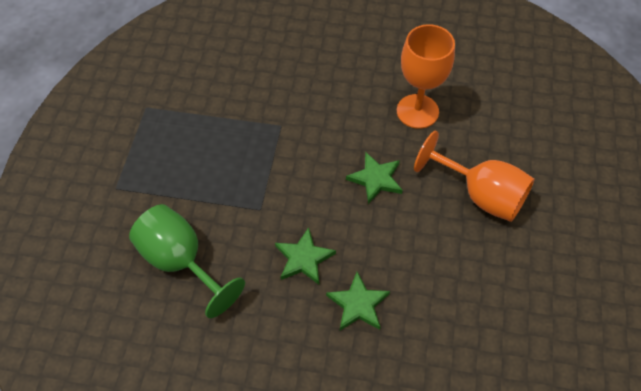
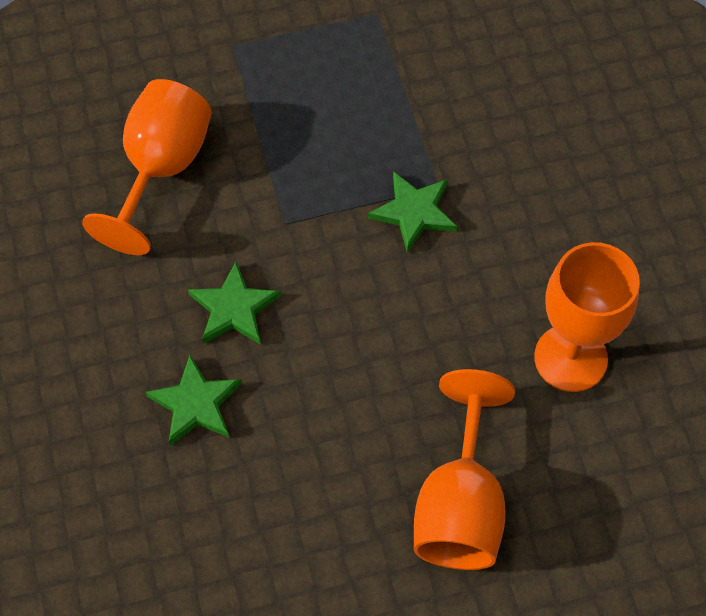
camera: 65 degrees right, 5 degrees up
(181, 262) = (161, 169): green goblet -> orange goblet
(376, 179) = (411, 348): green star -> green star (414, 212)

